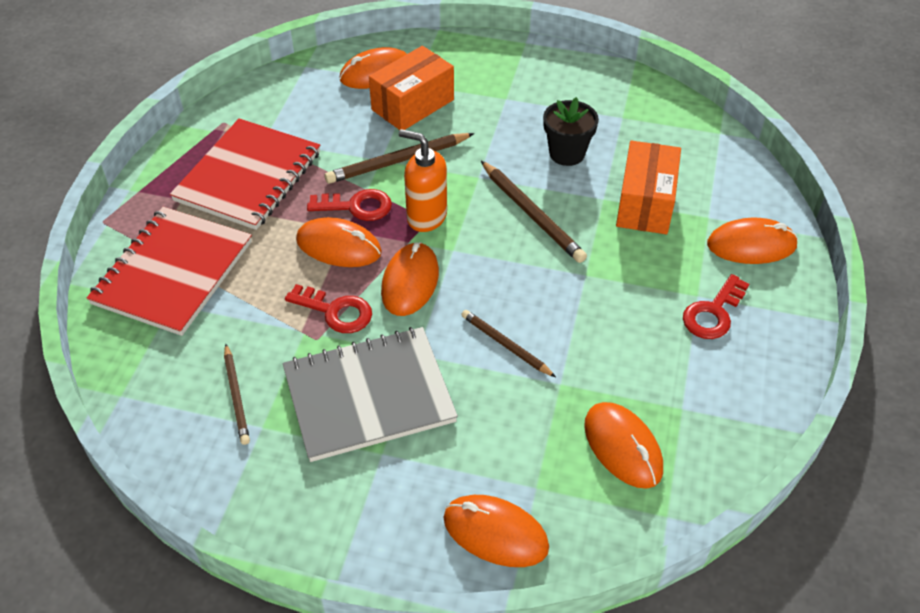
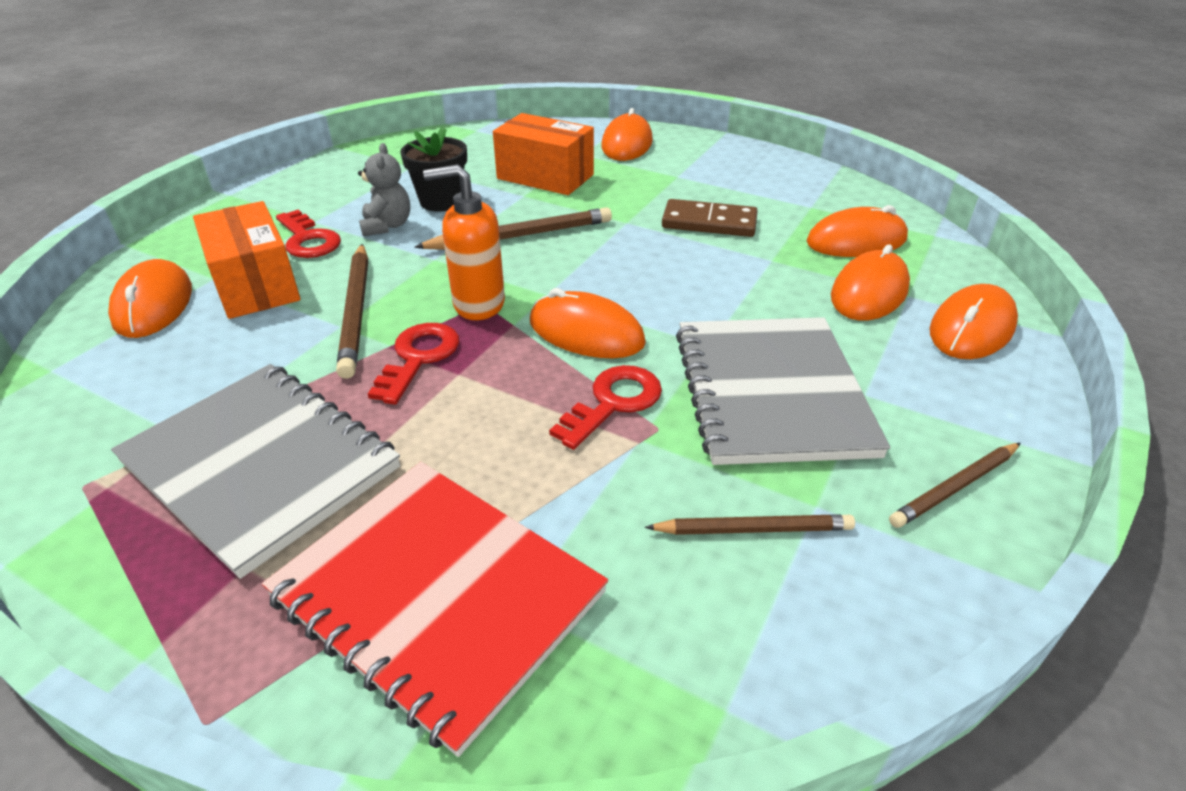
camera: 75 degrees left, 10 degrees down
(248, 176) = (261, 465): red notebook -> grey notebook
(338, 246) = (488, 384): orange mouse -> orange mouse (869, 292)
(426, 217) = (478, 304): orange soap dispenser -> orange soap dispenser turned 45 degrees clockwise
(506, 345) = (711, 282): brown pencil -> brown pencil (955, 487)
(514, 137) = (387, 226): none -> grey teddy bear
(609, 331) = (709, 222): none -> brown domino
(713, 313) = (701, 173): red key -> red key (308, 240)

